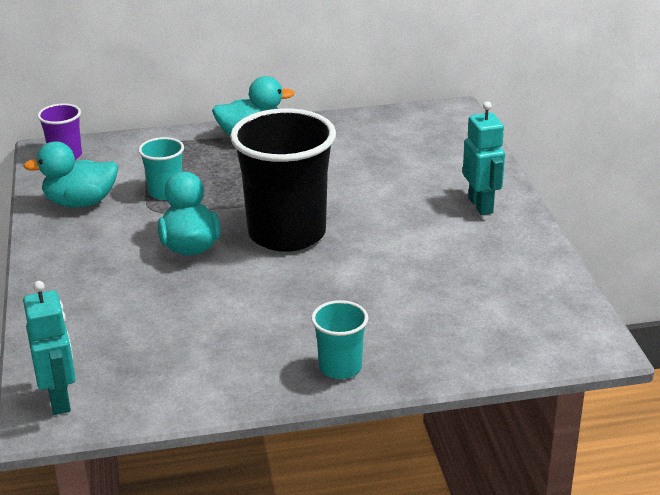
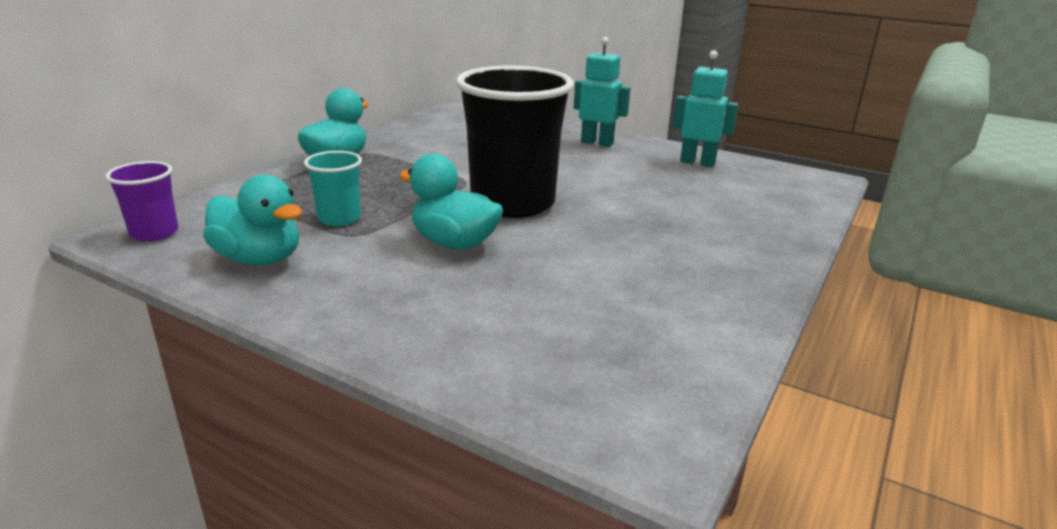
camera: 50 degrees left, 5 degrees down
(60, 400) = (629, 423): turquoise robot -> turquoise robot (697, 162)
(80, 203) = (259, 259): turquoise duck -> turquoise duck turned 90 degrees counterclockwise
(340, 367) = (752, 259): turquoise cup -> none

